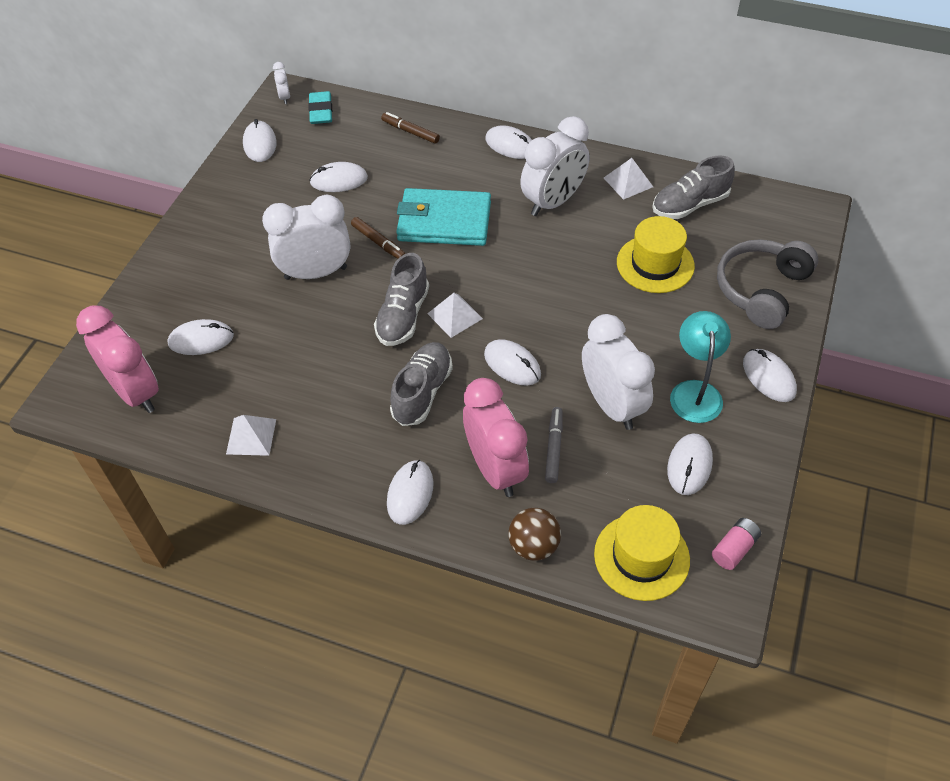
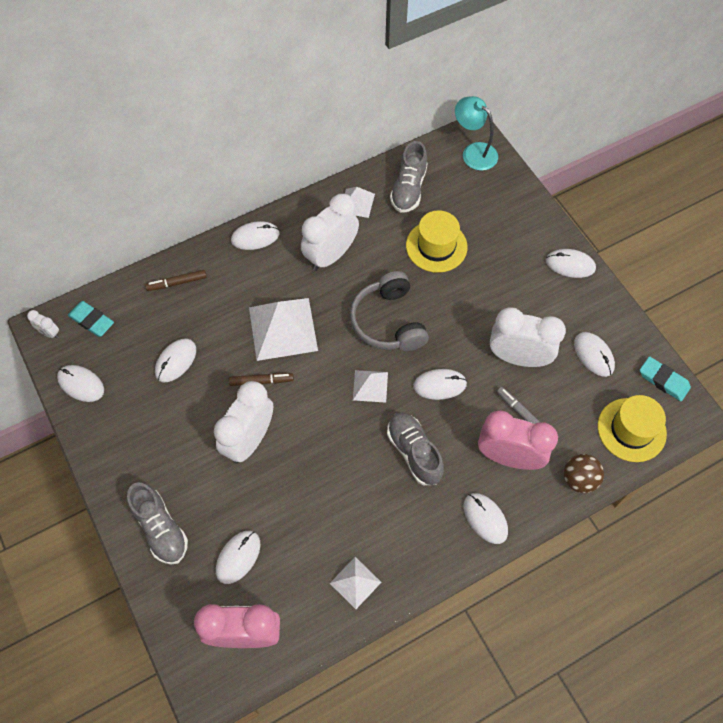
camera: 50 degrees left, 10 degrees up
(403, 316) = (341, 415): grey shoe -> grey shoe (161, 528)
(444, 221) = (283, 328): turquoise wallet -> white pyramid
(553, 202) = (331, 255): white clock -> white clock turned 135 degrees counterclockwise
(695, 392) = (547, 308): turquoise lamp -> turquoise lamp (474, 152)
(734, 549) = (663, 380): pink battery -> turquoise eraser
(761, 290) = (507, 213): grey headphones -> grey headphones (388, 321)

